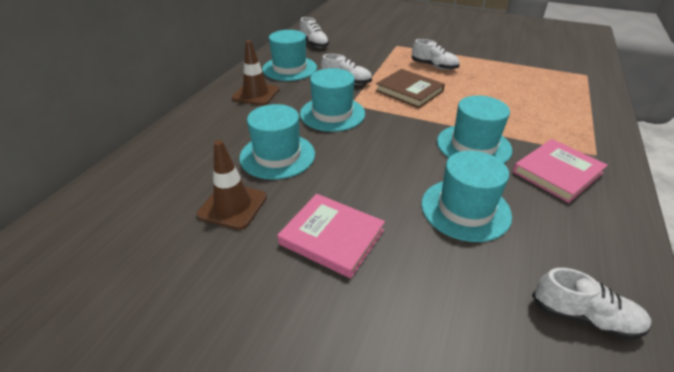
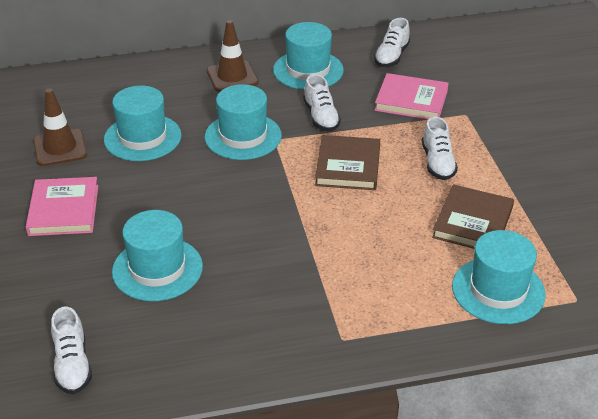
camera: 55 degrees right, 0 degrees up
(473, 145) = (272, 245): turquoise hat -> turquoise hat (498, 290)
(500, 76) = (472, 222): none -> brown book
(557, 173) = (274, 315): pink book -> pink book (411, 100)

